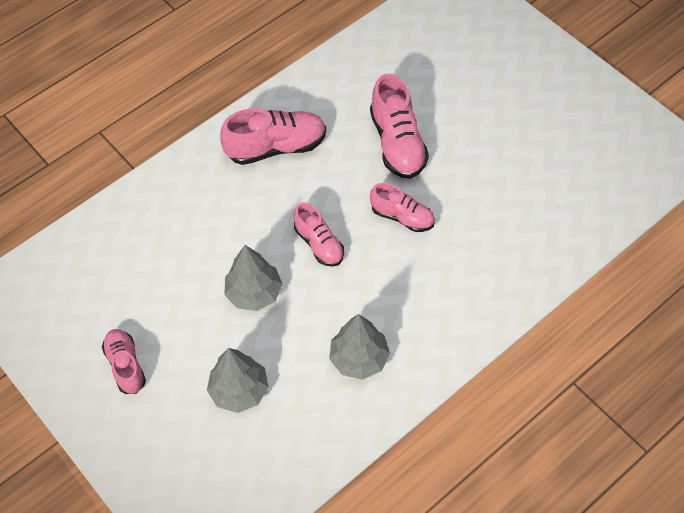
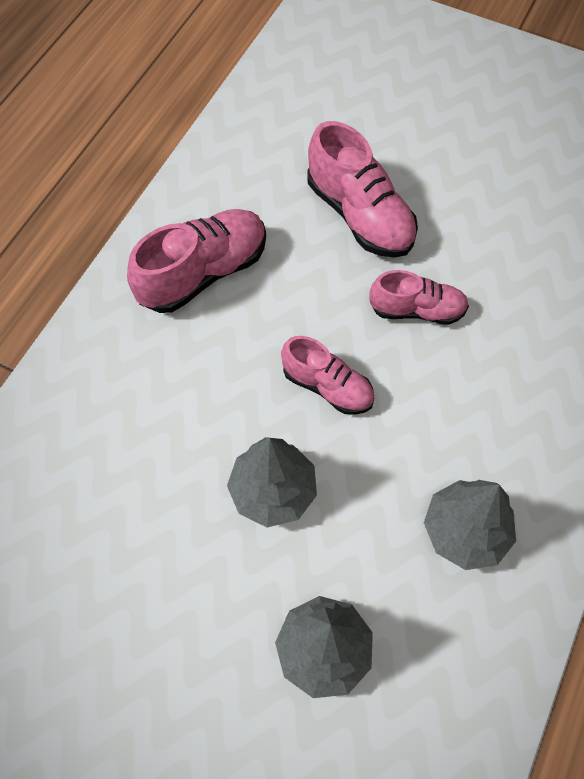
camera: 25 degrees left, 5 degrees up
(126, 366) = (135, 681): pink shoe -> none

